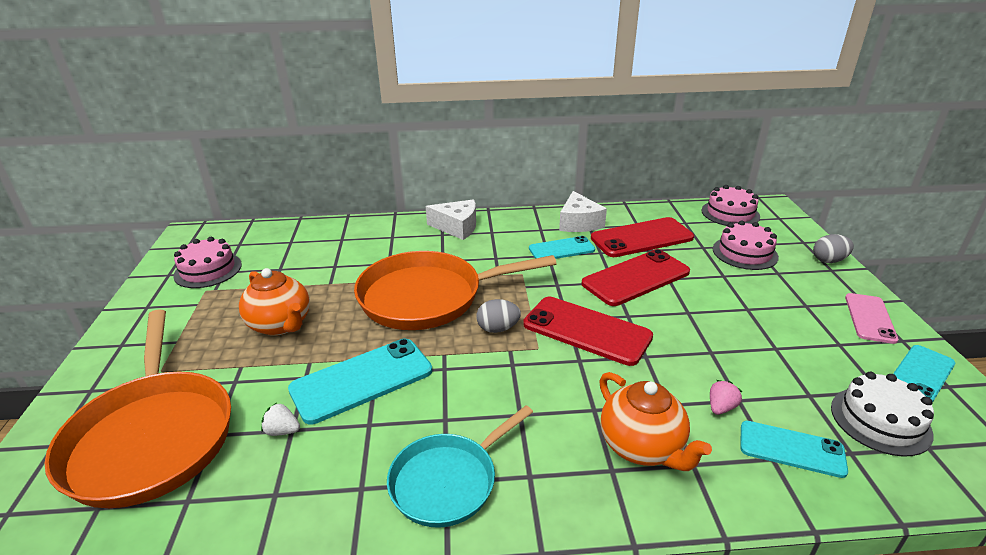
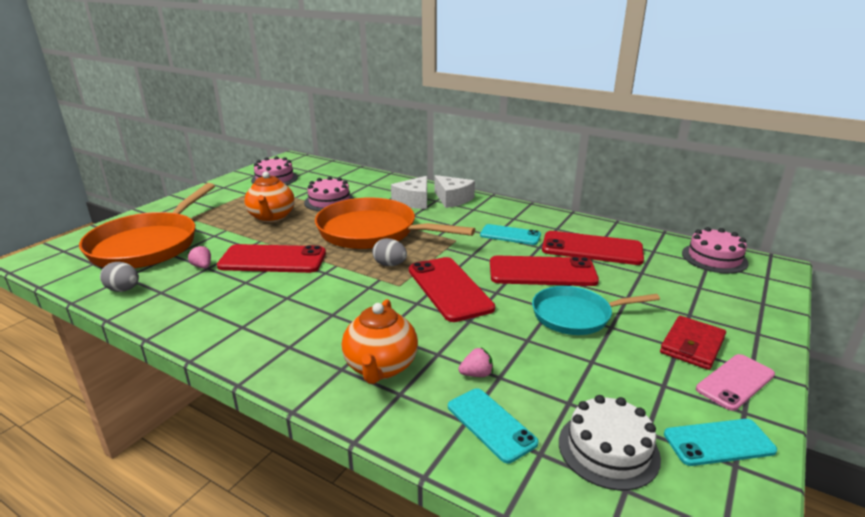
camera: 35 degrees right, 5 degrees down
(282, 431) = (202, 266): white strawberry -> pink strawberry
(362, 380) = (273, 260): turquoise phone -> red phone
(448, 481) = (243, 326): turquoise pan -> turquoise pan (575, 315)
(579, 223) = (552, 223): white cheese -> white cheese (414, 201)
(744, 253) = (678, 290): pink cake -> pink cake (329, 201)
(812, 300) = (692, 345): none -> red wallet
(829, 260) = (767, 325): grey egg -> grey egg (124, 290)

